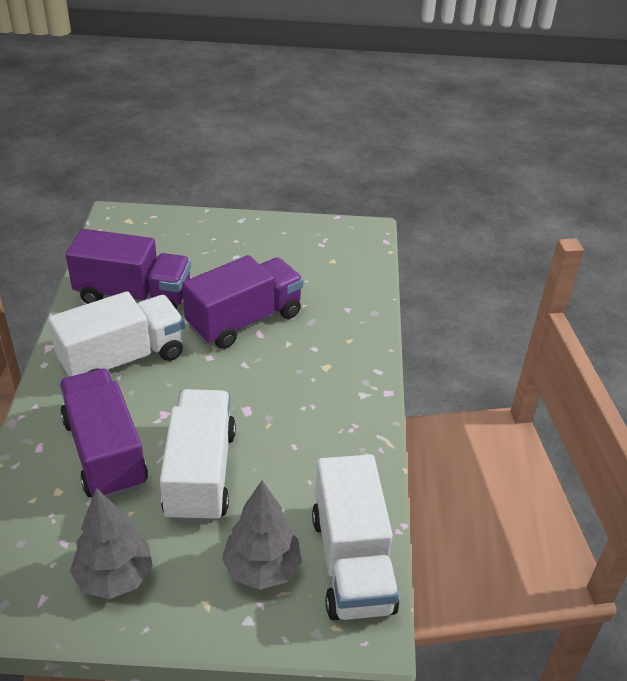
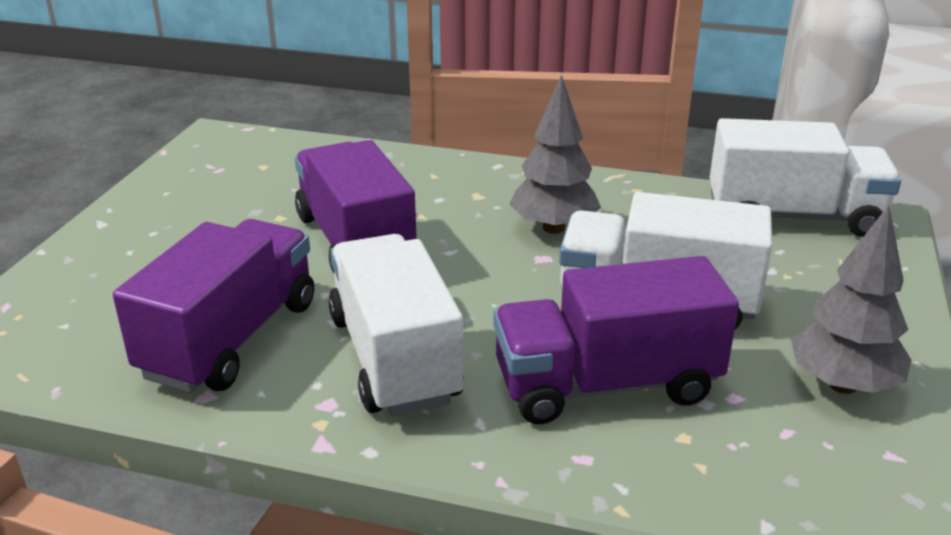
camera: 75 degrees left, 10 degrees down
(262, 569) = (810, 272): grey tree -> grey tree (553, 228)

